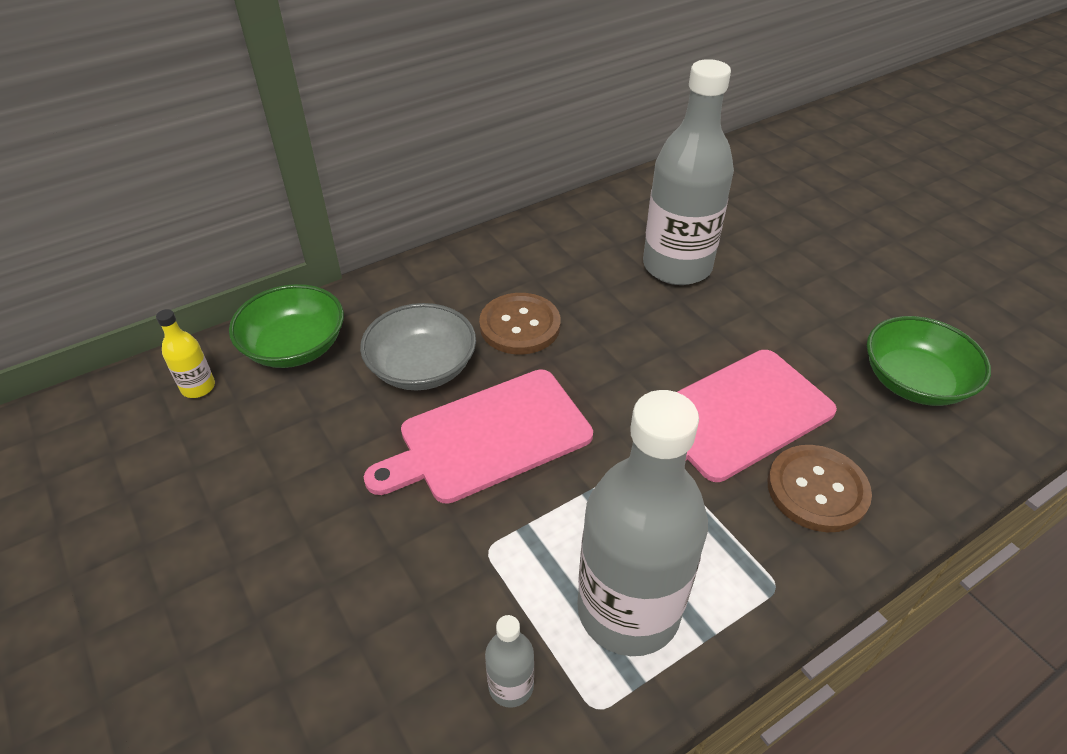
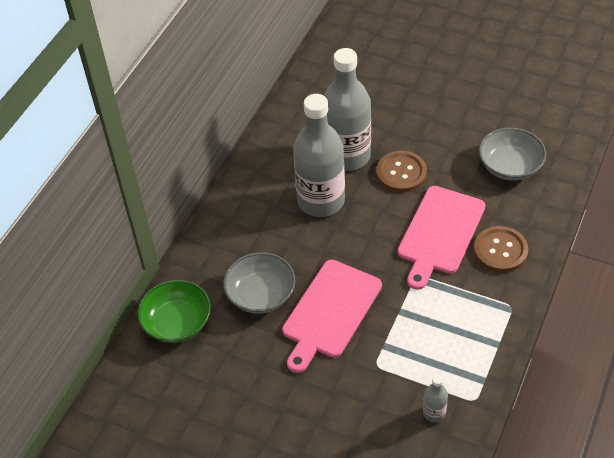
camera: 30 degrees left, 5 degrees up
(198, 387) = (147, 376): yellow bottle -> none
(520, 326) = (292, 241): brown button -> brown button (401, 173)
(628, 610) = (458, 353): grey bottle -> grey bottle (321, 201)
(914, 381) = (510, 166): green bowl -> grey bowl

